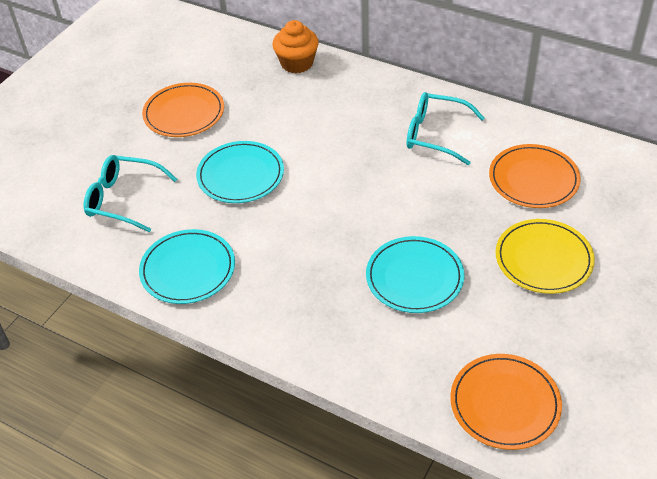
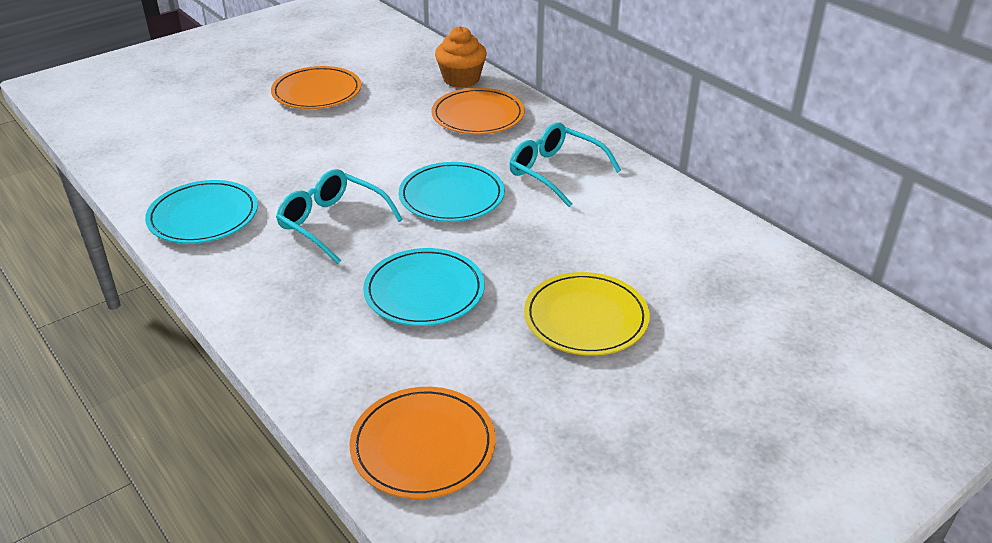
camera: 20 degrees right, 10 degrees down
(124, 199) = (199, 144): turquoise glasses -> turquoise glasses (333, 223)
(240, 175) = (325, 154): turquoise plate -> turquoise plate (451, 196)
(533, 179) = (634, 240): orange plate -> orange plate (478, 115)

